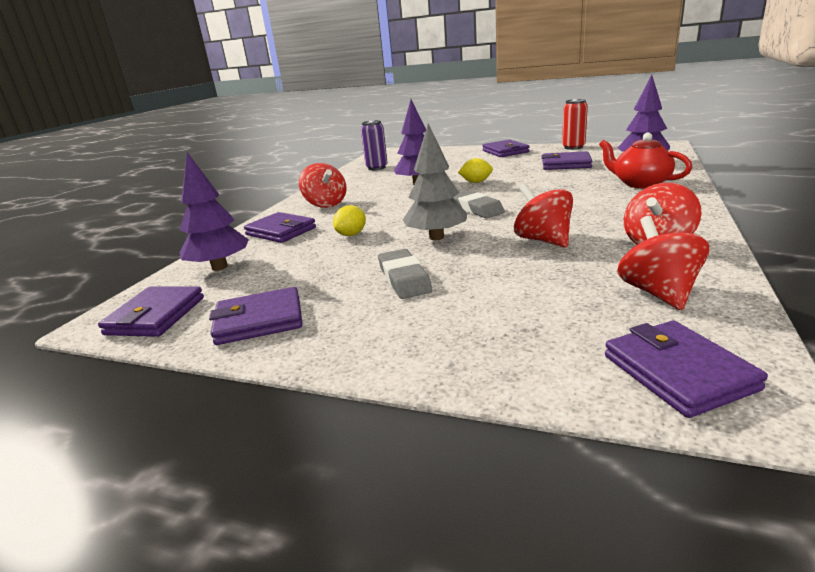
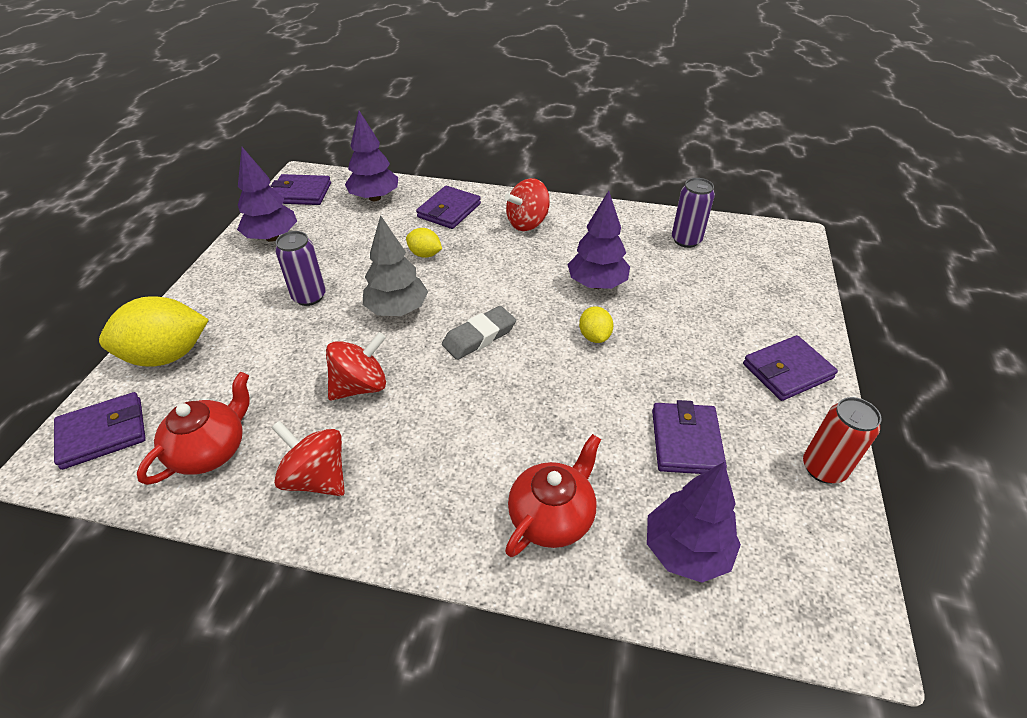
camera: 80 degrees right, 20 degrees up
(259, 321) = (272, 237): purple wallet -> purple tree
(404, 279) = (309, 297): grey eraser -> purple can
(513, 354) = (167, 355): none -> yellow lemon
(658, 293) = (210, 450): red spinning top -> red teapot

